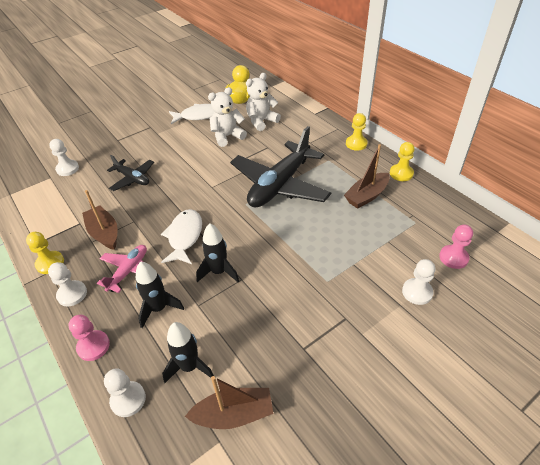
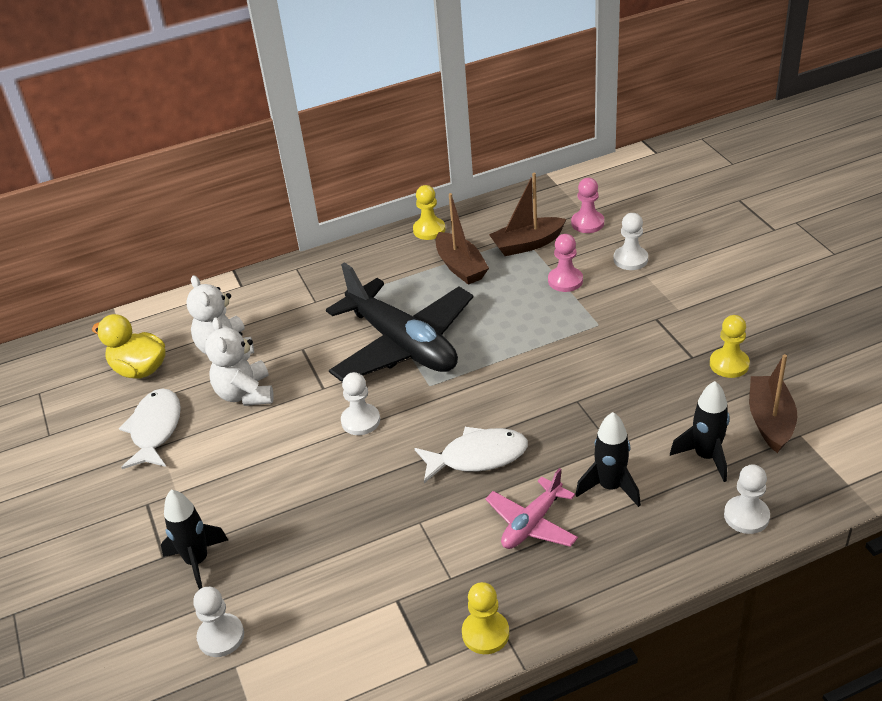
camera: 75 degrees left, 5 degrees down
(72, 294) = (562, 594): white pawn -> white pawn (360, 421)
(93, 346) = (662, 558): pink pawn -> pink pawn (565, 280)
(104, 233) = (436, 560): brown boat -> brown boat (527, 244)
(129, 271) = (532, 523): pink plane -> pink plane turned 90 degrees counterclockwise
(133, 178) = (304, 526): black plane -> none
(184, 236) = (477, 457): white fish -> white fish turned 150 degrees clockwise
(219, 272) = (558, 422): black rocket -> black rocket (197, 561)
(356, 144) = (344, 257): yellow pawn -> yellow pawn (729, 364)

